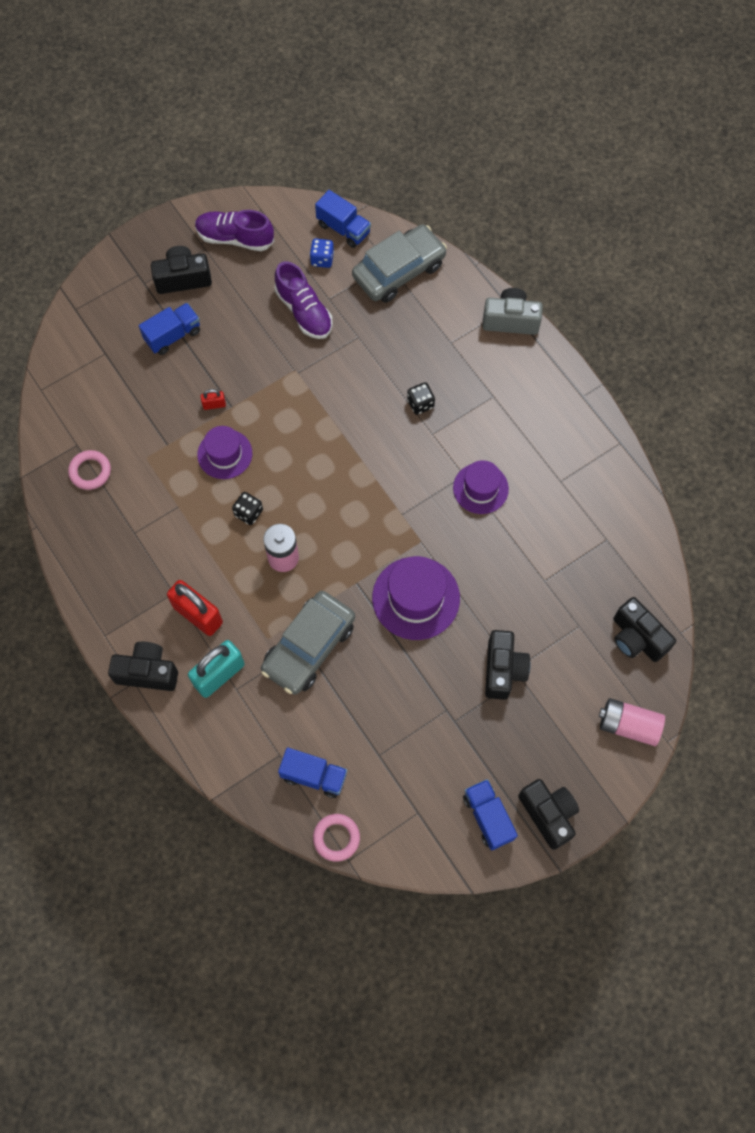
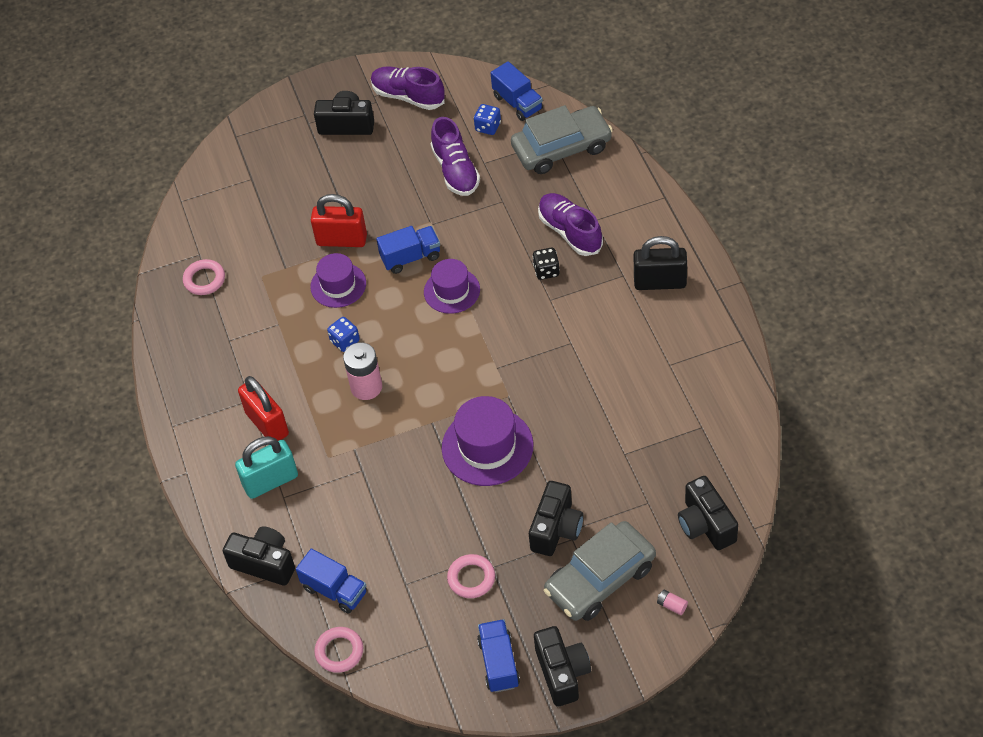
camera: 20 degrees right, 15 degrees down
(147, 672) = (202, 466): black camera -> black camera (264, 563)
(173, 335) = (321, 173): blue truck -> blue truck (411, 257)
(214, 405) = (342, 240): red padlock -> red padlock, size x2.16
(248, 513) = (345, 341): black dice -> blue dice
(309, 647) = (366, 472): grey car -> grey car (600, 579)
(431, 359) = (570, 232): none -> purple shoe
(438, 736) = (471, 578): none -> pink ring
(480, 488) = (584, 357): purple hat -> purple hat (452, 291)
(510, 320) = (662, 209): grey camera -> none
(529, 397) = (660, 282): none -> black padlock
(628, 725) = (671, 605): pink battery -> pink battery, size x0.44

